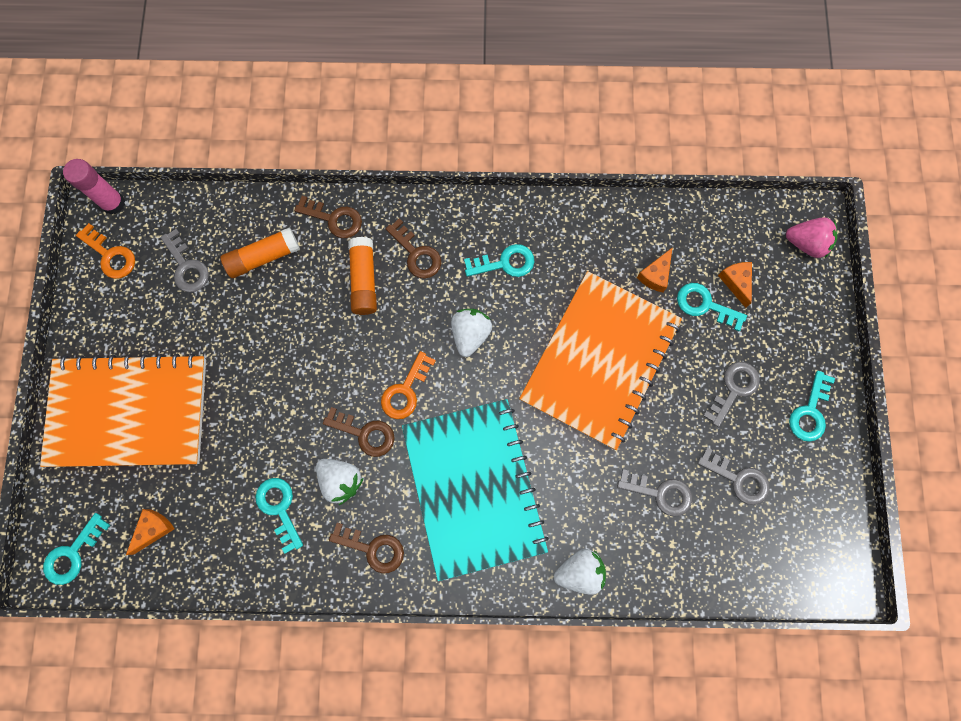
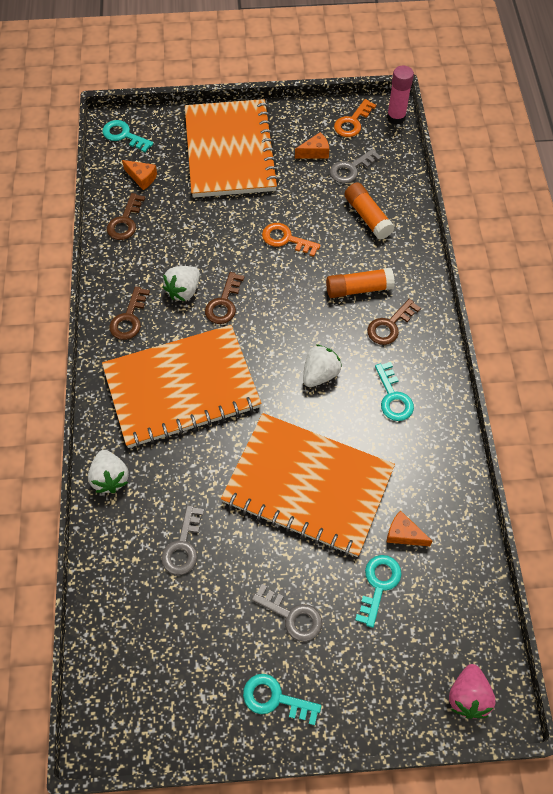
camera: 85 degrees right, 15 degrees down
(279, 508) = (160, 252): turquoise key -> none
(334, 219) = (411, 261): brown key -> brown key (125, 221)
(405, 391) = (263, 329): orange key -> orange key (286, 239)
(470, 334) = (320, 374): white strawberry -> white strawberry turned 60 degrees counterclockwise
(473, 488) = (181, 388): turquoise notebook -> orange notebook
(736, 282) = (409, 617): orange cheese -> orange cheese (315, 152)
(738, 479) = (200, 622): grey key -> none

